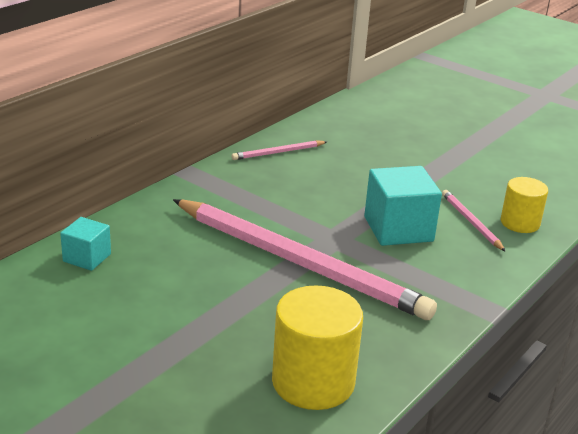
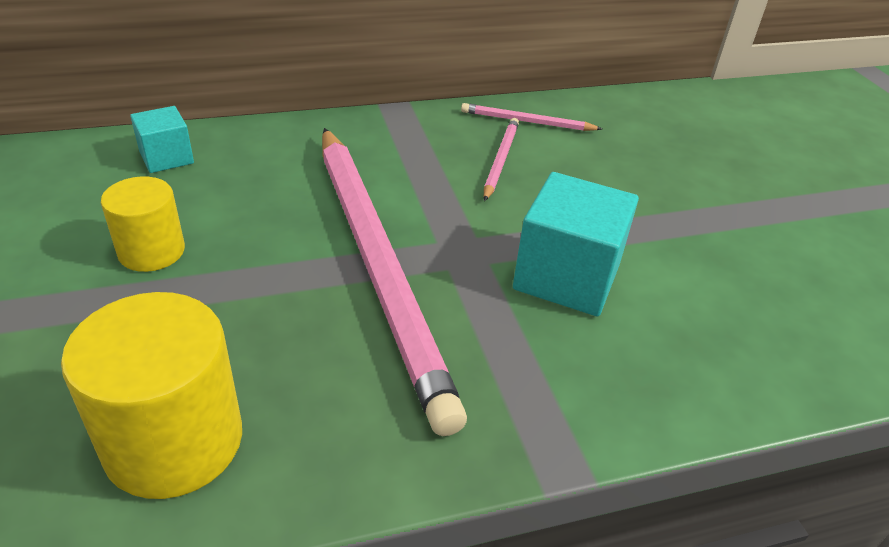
camera: 35 degrees right, 10 degrees up
(471, 222) = (692, 313): pink pencil -> pink pencil (500, 160)
(520, 223) = (776, 350): yellow cylinder -> yellow cylinder (151, 251)

